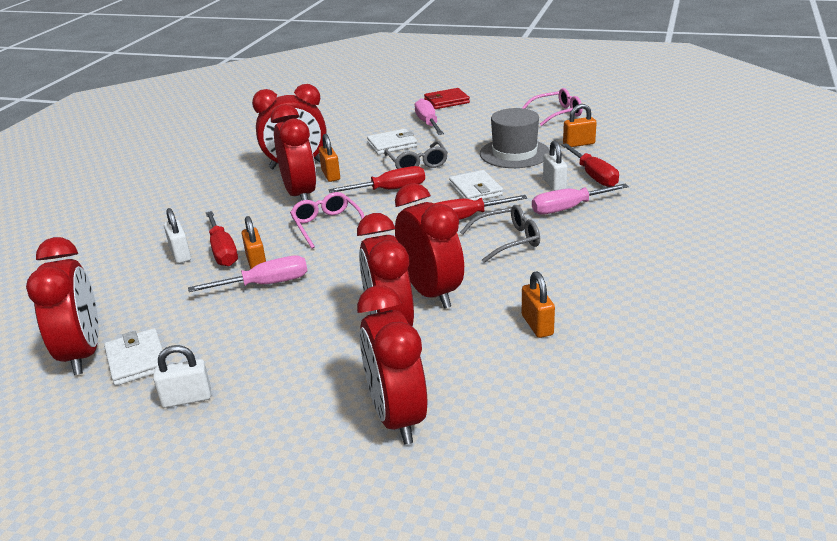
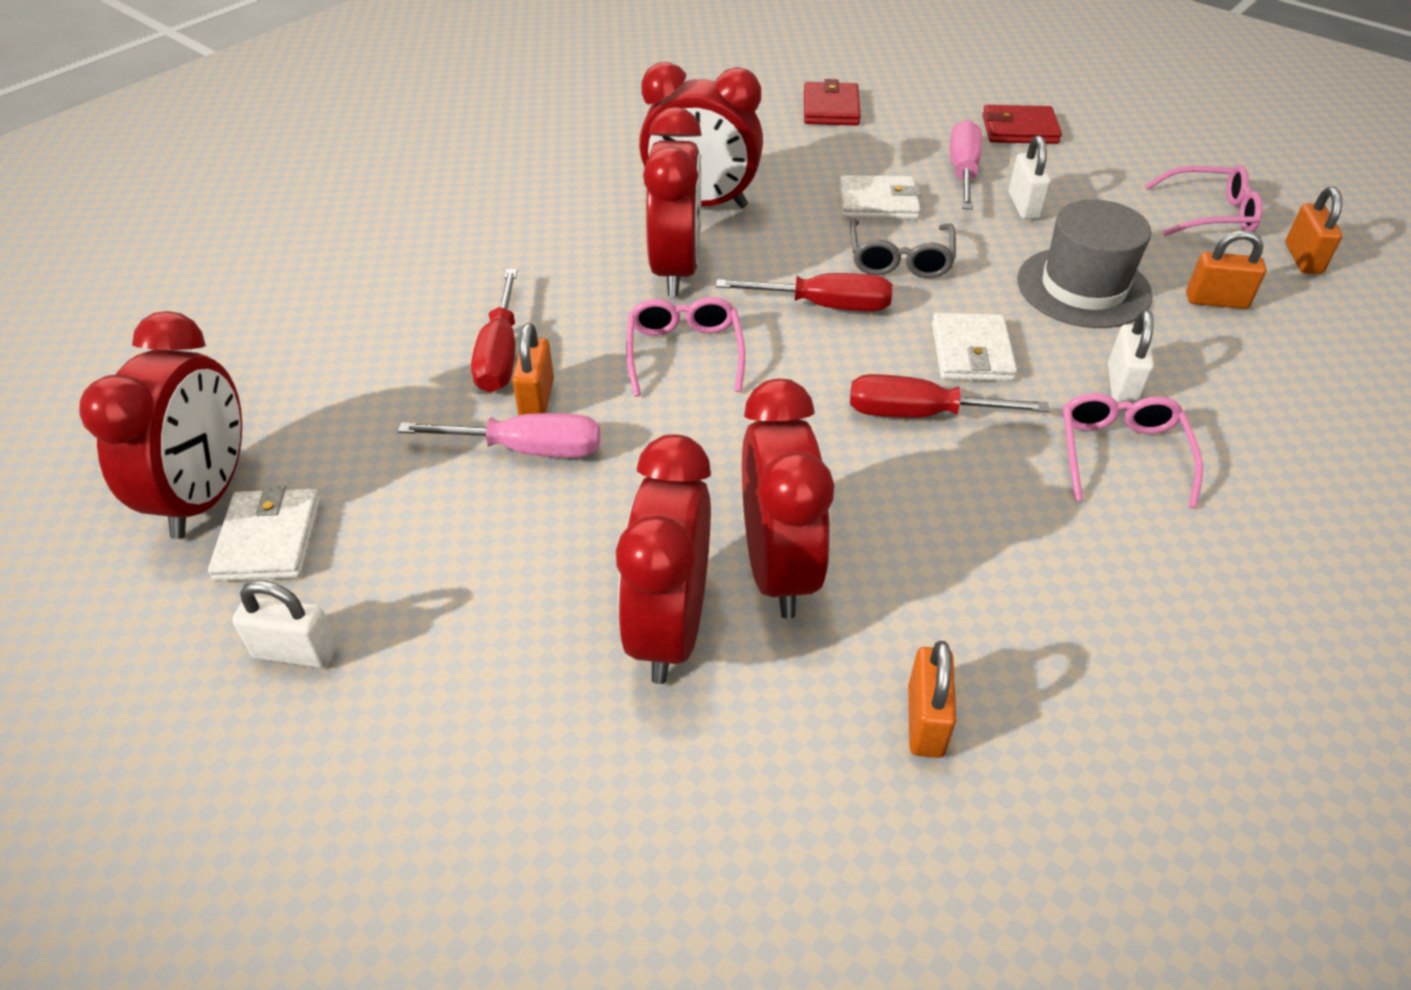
camera: 20 degrees right, 15 degrees up
(180, 254) = (437, 339): white padlock -> white padlock (1024, 205)
(330, 175) = (744, 242): orange padlock -> orange padlock (1302, 258)
(342, 113) = (831, 108): none -> red wallet
(396, 417) = (582, 836): red clock -> none
(508, 240) = (971, 493): grey glasses -> none
(568, 208) = (1121, 454): pink screwdriver -> pink glasses
(593, 176) = (1207, 389): red screwdriver -> none

